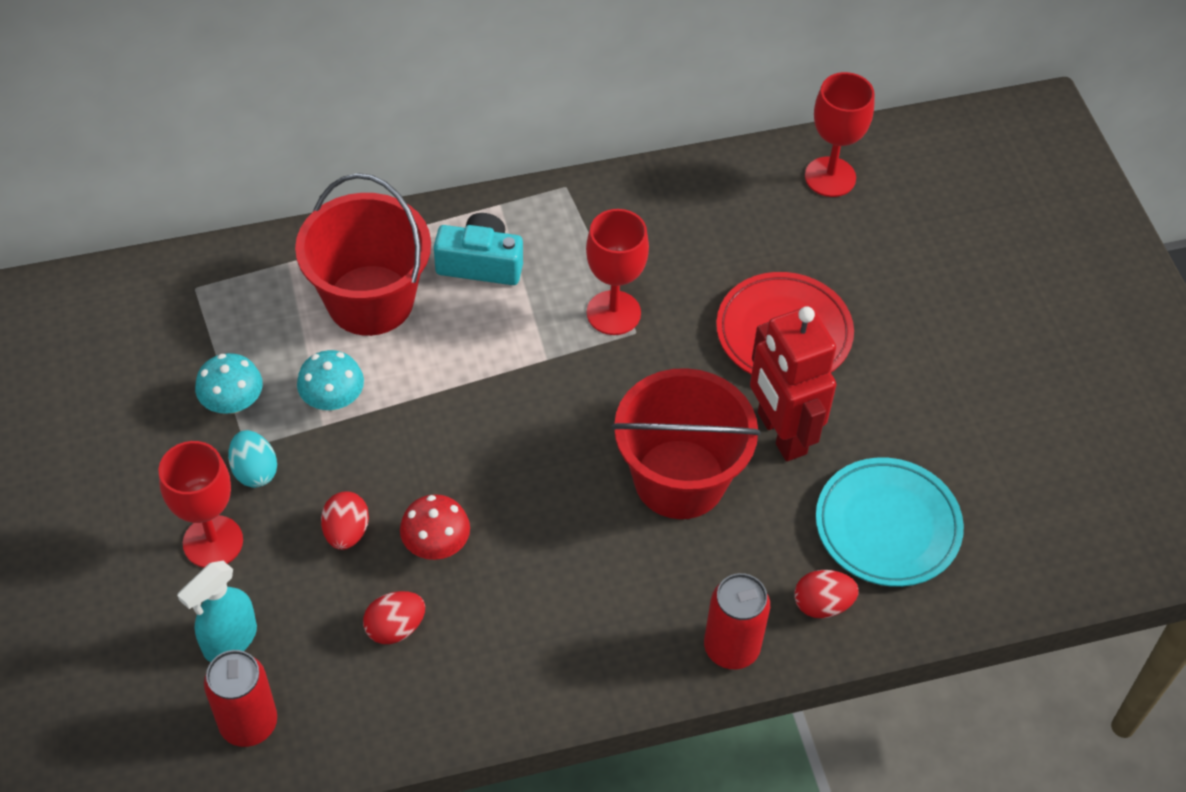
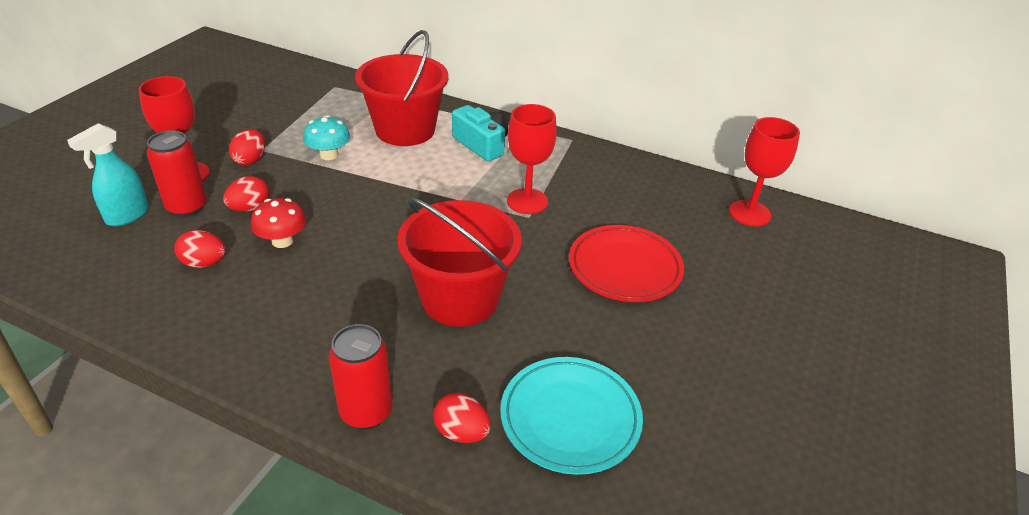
camera: 40 degrees right, 15 degrees down
(229, 641) = (127, 216): turquoise spray bottle -> turquoise spray bottle turned 45 degrees counterclockwise
(233, 402) = (284, 131): turquoise mushroom -> none
(248, 723) = (74, 255): red can -> red can (187, 207)
(255, 471) = (250, 160): turquoise egg -> red egg
(781, 433) = (557, 316): red robot -> none

